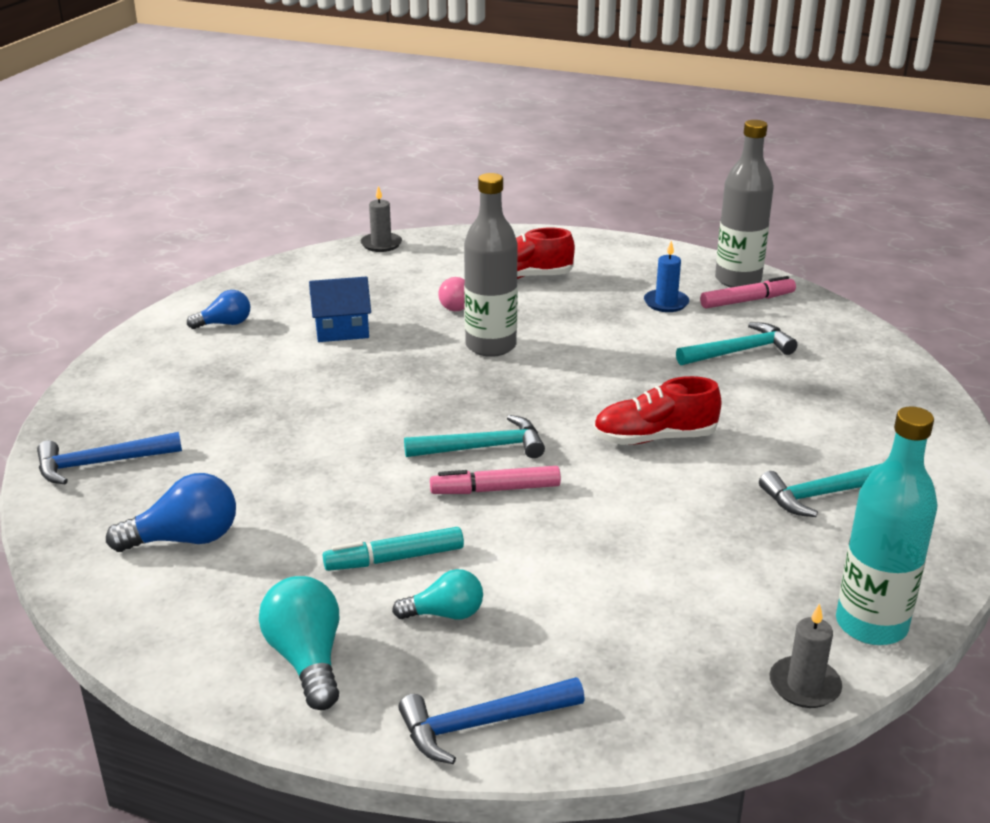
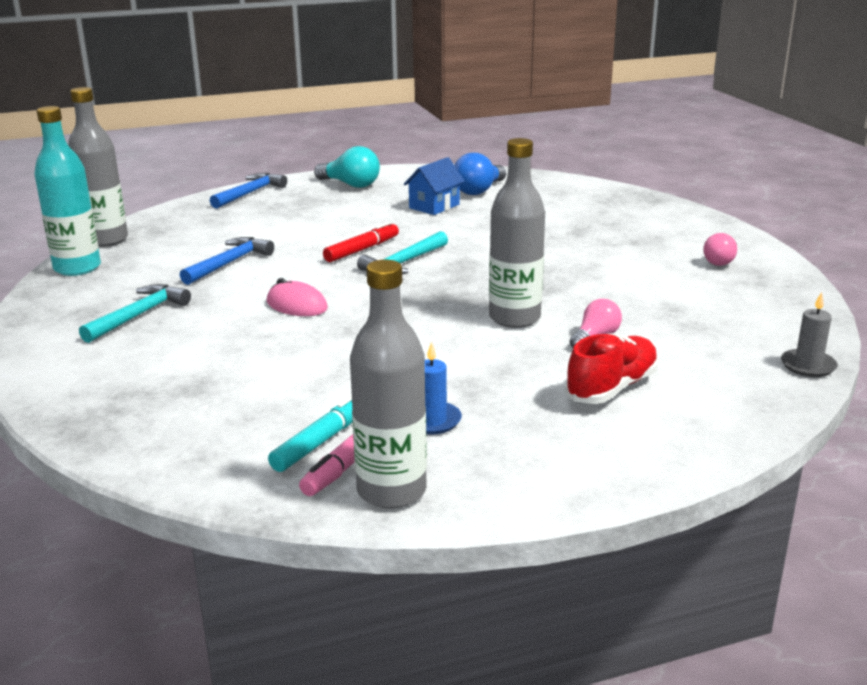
camera: 140 degrees right, 5 degrees down
(100, 464) = (585, 194): blue hammer -> blue hammer (229, 263)
(225, 324) = (721, 261): blue light bulb -> pink light bulb
(342, 330) = (640, 287): blue house -> blue house (434, 206)
(394, 558) = (368, 214): turquoise marker -> turquoise marker (321, 441)
(445, 614) = (313, 209): turquoise light bulb -> none
(495, 489) = (362, 250): pink marker -> red marker
(654, 438) = (297, 305): red shoe -> pink mouse
(739, 351) = (298, 397): turquoise hammer -> none
(804, 685) = (106, 240): grey candle -> grey bottle

